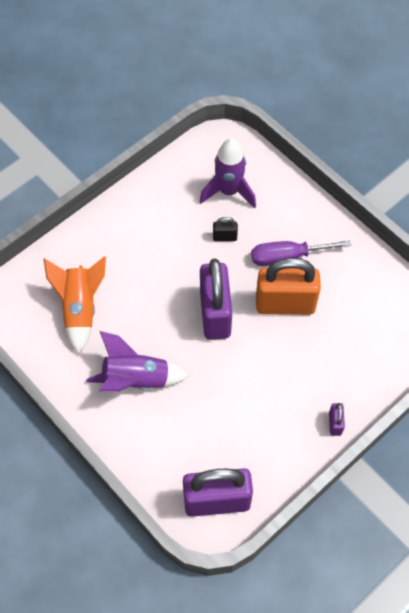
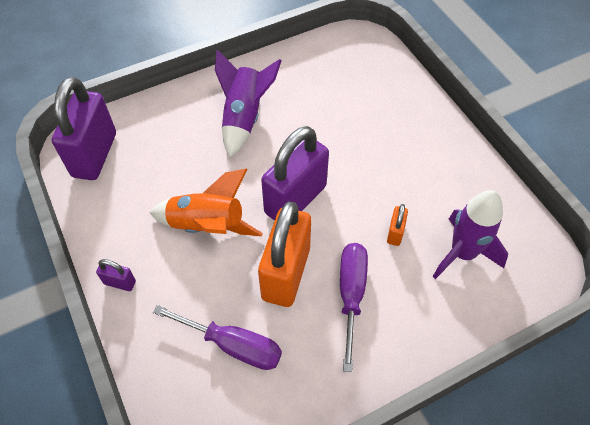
camera: 105 degrees right, 5 degrees down
(80, 309) = (336, 89): orange rocket -> orange rocket (207, 226)
(215, 314) = (295, 199): purple padlock -> purple padlock turned 60 degrees counterclockwise
(225, 237) = (395, 233): black padlock -> orange padlock
(354, 324) = (233, 345): none -> purple screwdriver

